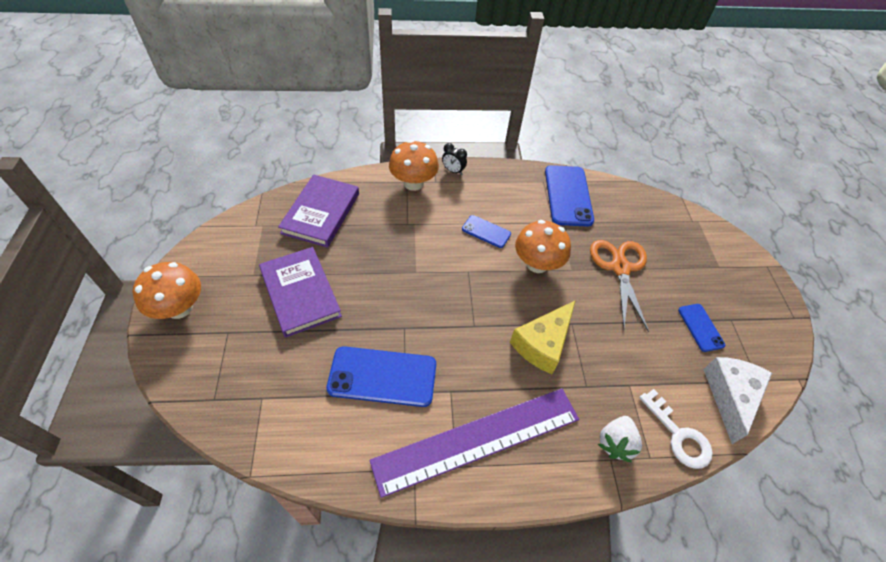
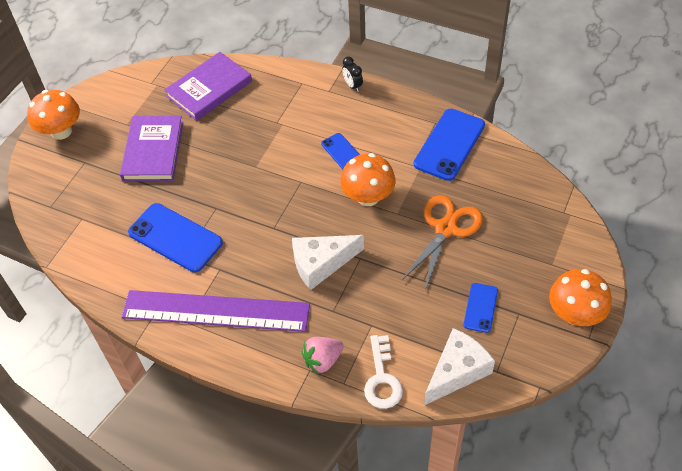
camera: 35 degrees right, 0 degrees up
(413, 183) = (307, 86): orange mushroom -> orange mushroom (575, 314)
(542, 343) = (321, 264): yellow cheese -> white cheese
(615, 443) = (323, 360): white strawberry -> pink strawberry

